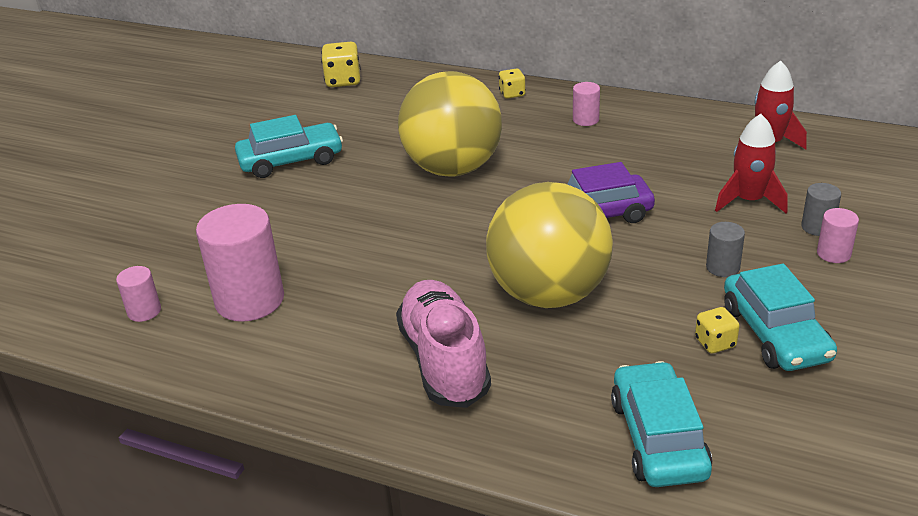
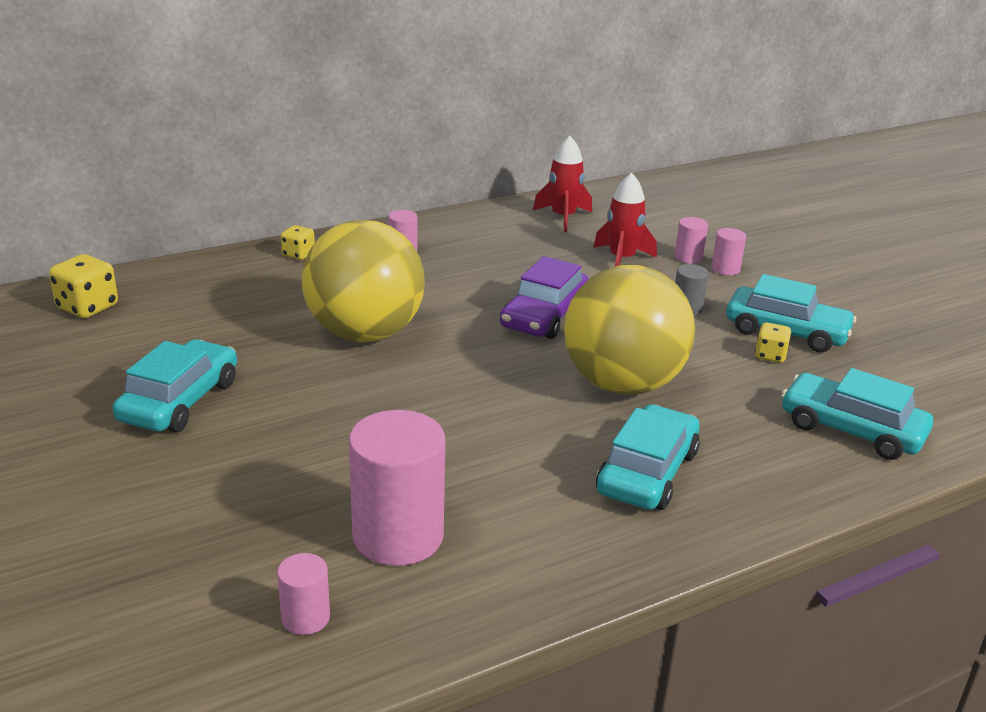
camera: 55 degrees left, 5 degrees down
(444, 361) = (647, 472): pink shoe -> turquoise car
(817, 227) = (688, 257): grey cylinder -> pink cylinder

